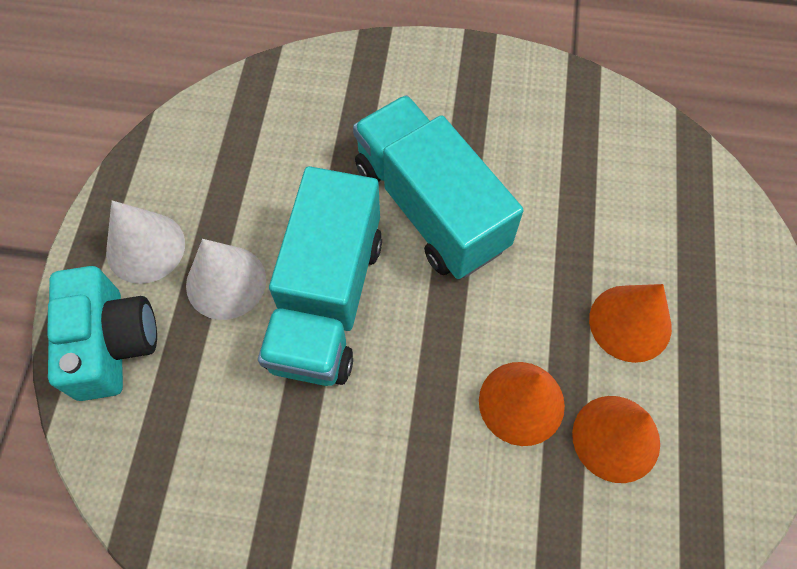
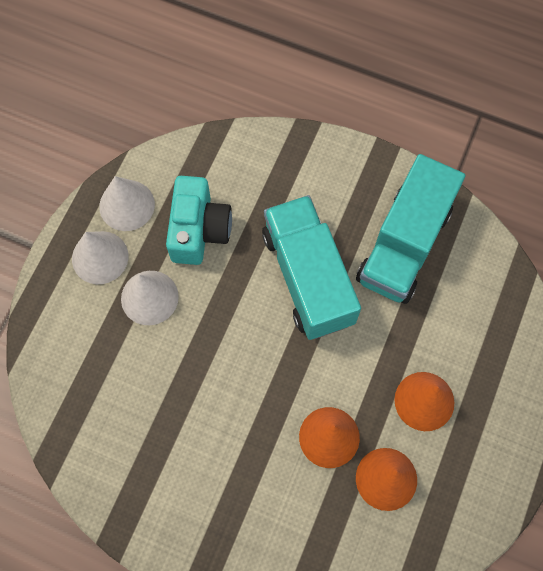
camera: 15 degrees right, 5 degrees up
(112, 343) = (63, 321): turquoise camera -> turquoise camera (199, 230)
(167, 175) = (127, 205): none -> white cone
(327, 300) = (216, 329): turquoise truck -> turquoise truck (404, 245)

